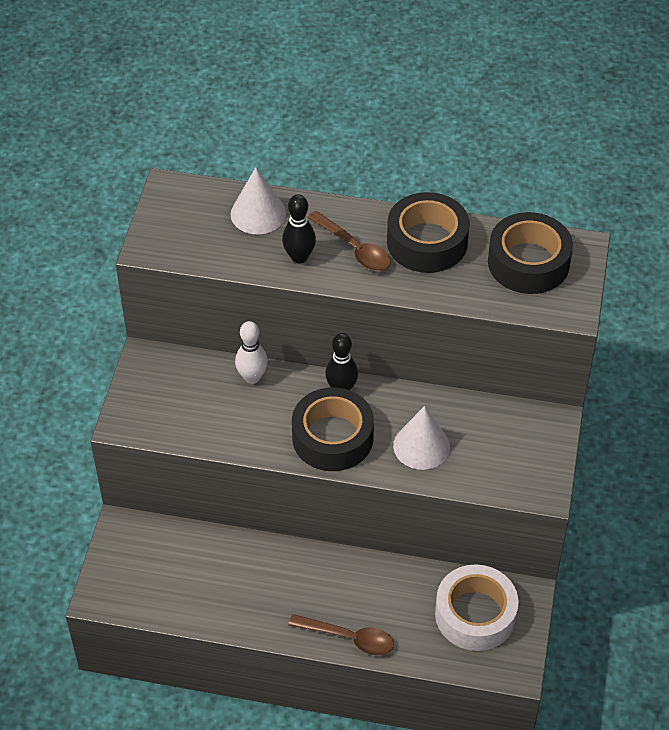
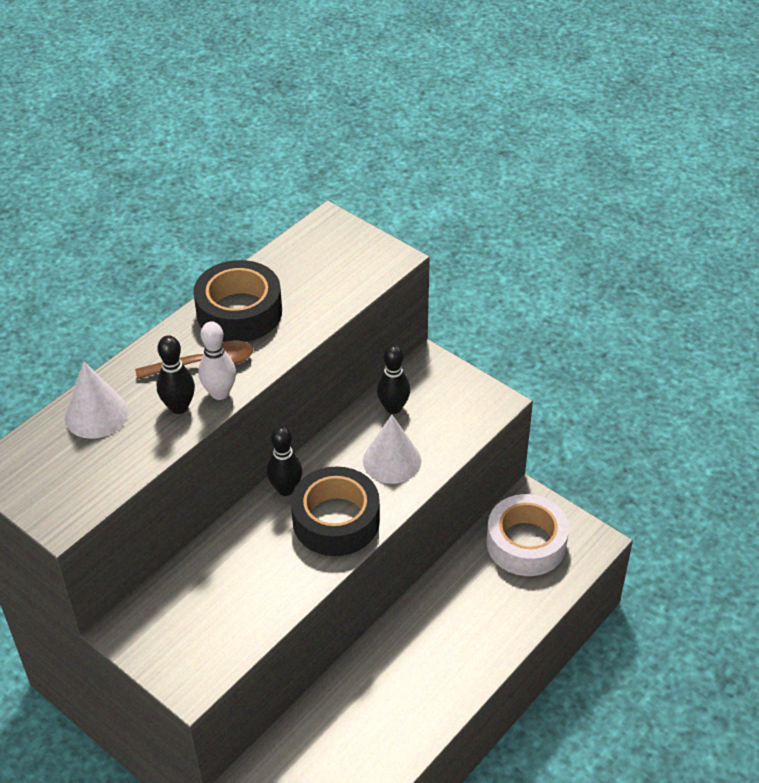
camera: 60 degrees left, 5 degrees down
(252, 377) = (218, 551): white bowling pin -> white bowling pin (220, 393)
(349, 638) = (494, 647): brown spoon -> none
(480, 419) = (393, 408): none -> black bowling pin
(528, 262) = (318, 260): black tape -> none

